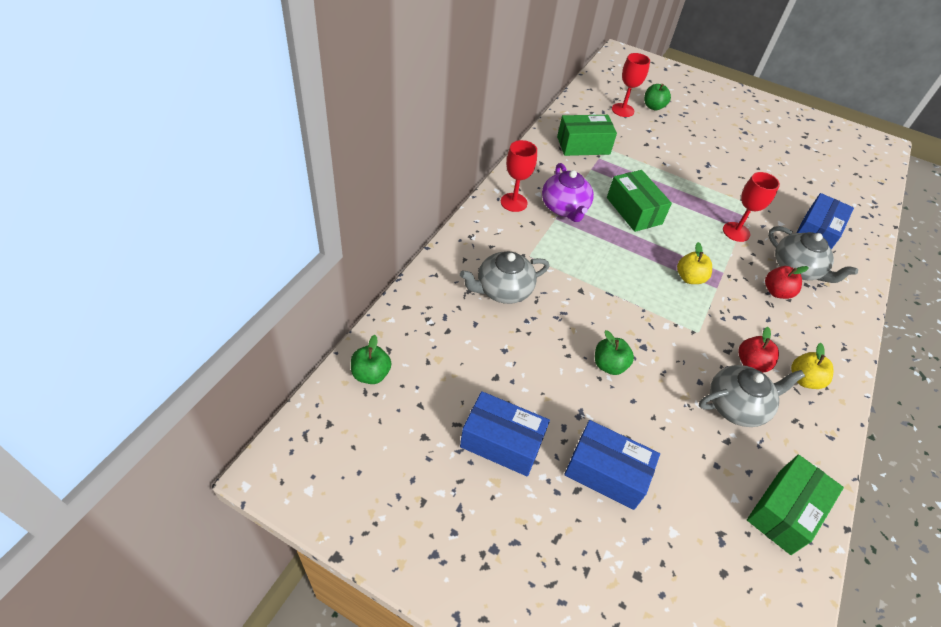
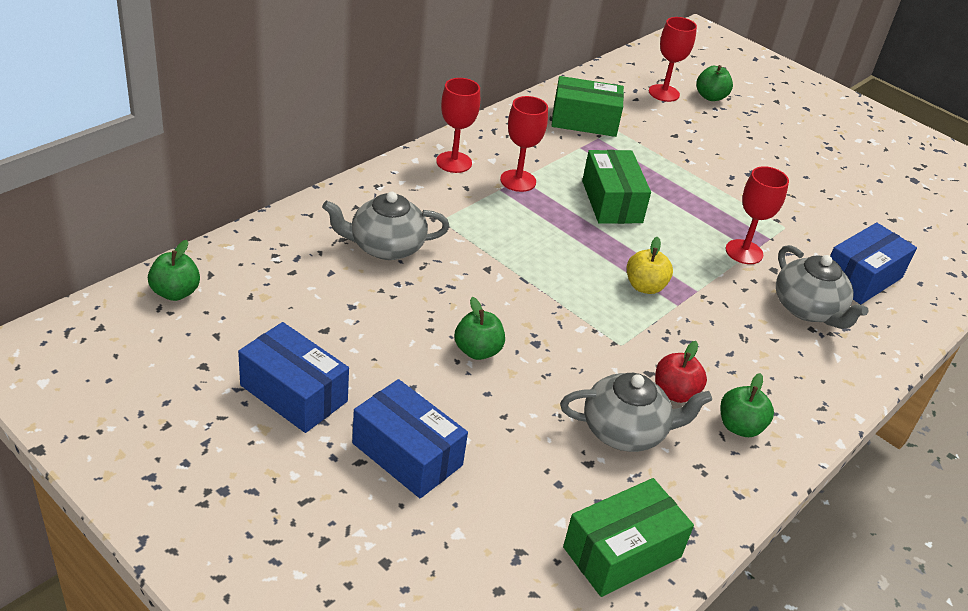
camera: 15 degrees right, 10 degrees down
(564, 208) = (518, 181): purple teapot -> red goblet
(776, 292) = (761, 327): red apple -> none
(804, 379) = (740, 426): yellow apple -> green apple

